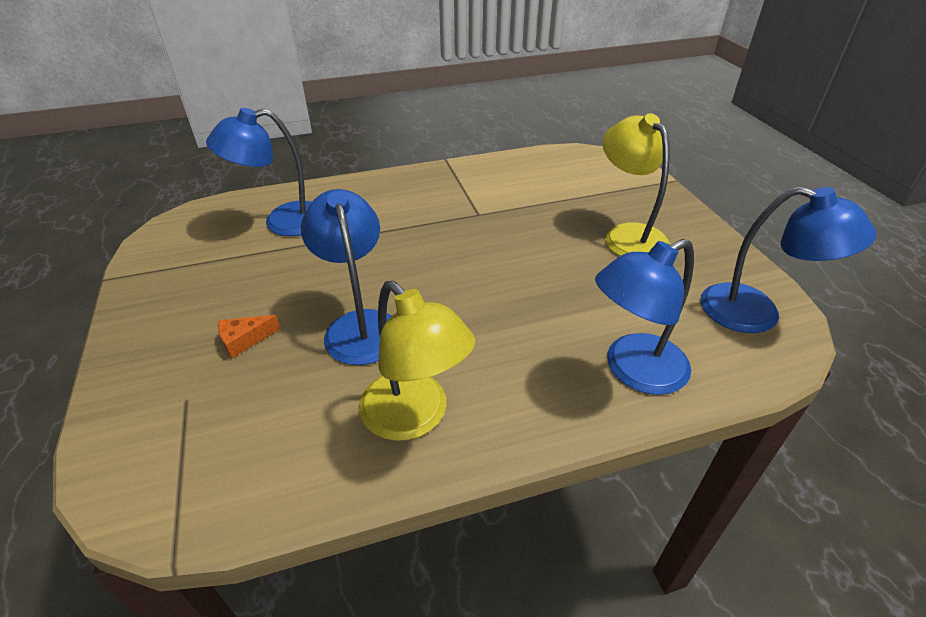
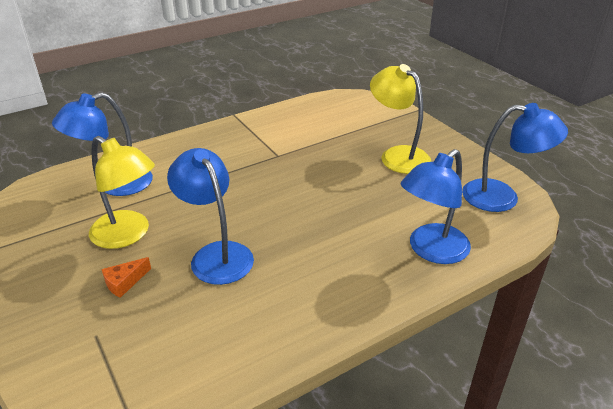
camera: 15 degrees left, 5 degrees down
(415, 417) = (286, 312): yellow lamp -> yellow lamp (128, 235)

